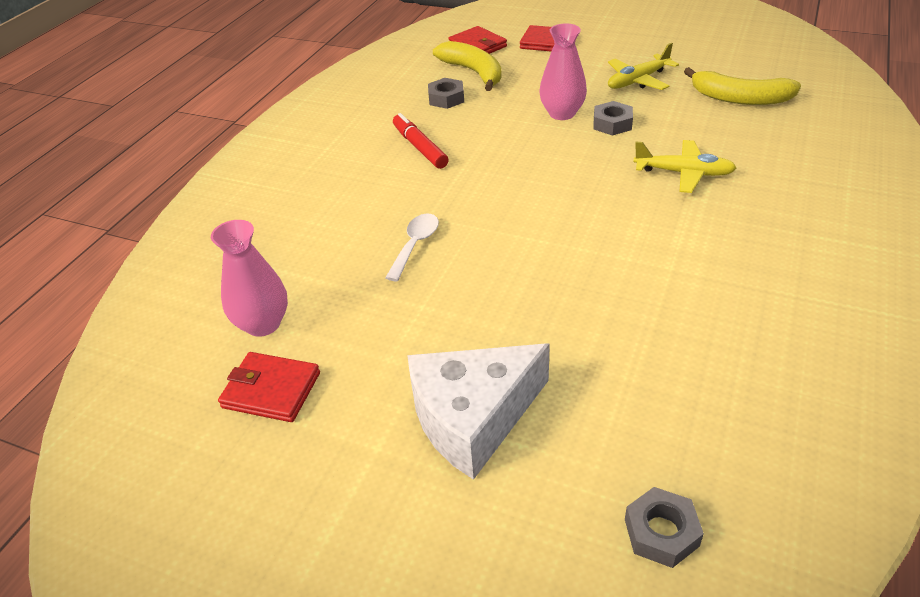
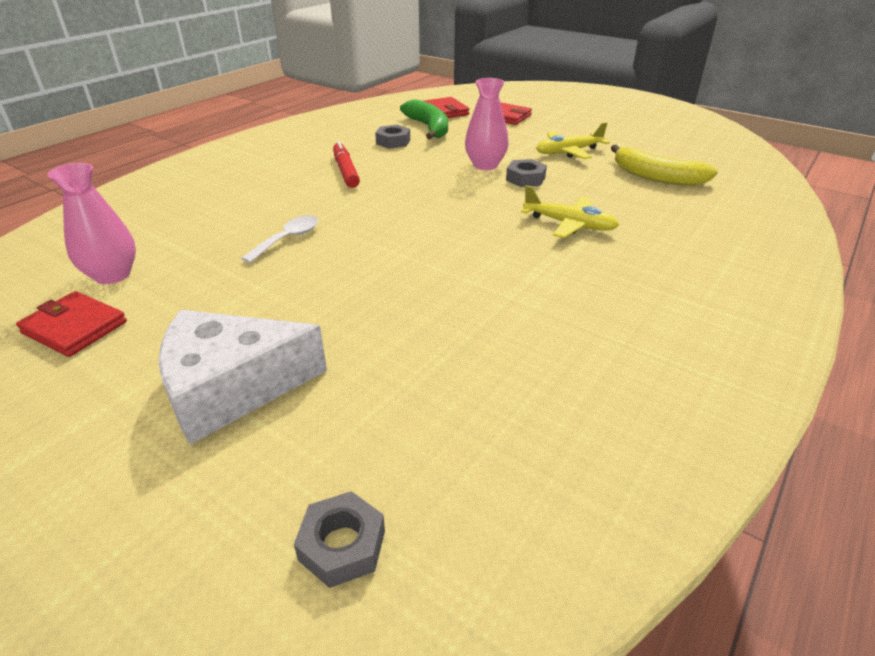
camera: 10 degrees right, 5 degrees down
(473, 72) = (428, 128): yellow banana -> green banana

